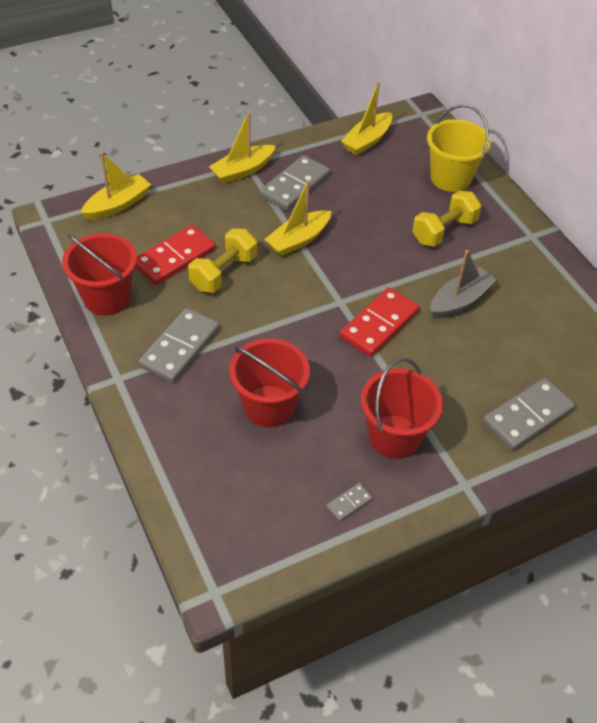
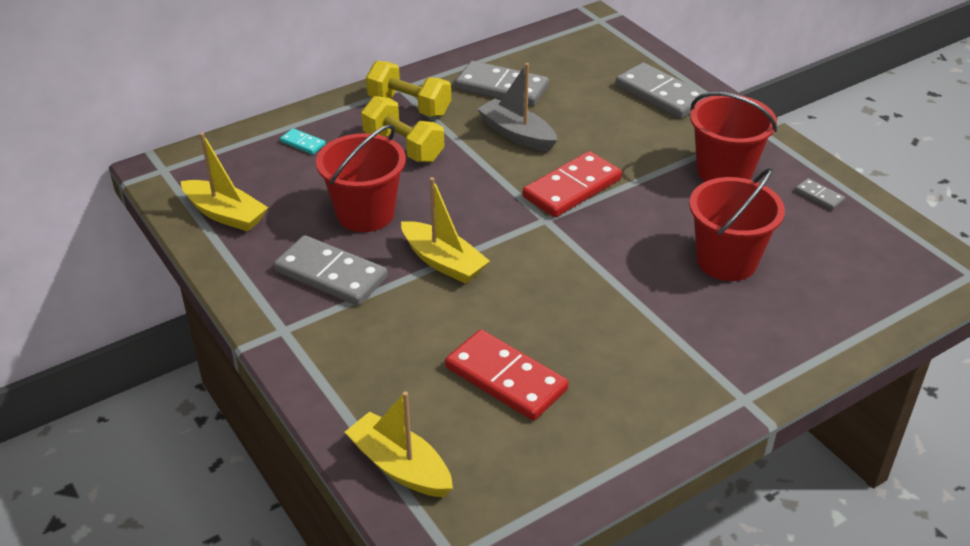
camera: 95 degrees left, 10 degrees down
(107, 298) = (606, 439): red bucket -> red bucket (365, 214)
(180, 347) = (669, 347): grey domino -> grey domino (501, 88)
(223, 273) = (523, 324): yellow dumbbell -> yellow dumbbell (409, 106)
(242, 171) = (301, 331): yellow boat -> none
(379, 324) = (572, 188): red domino -> red domino turned 75 degrees counterclockwise
(450, 178) = (302, 143): yellow bucket -> turquoise domino

